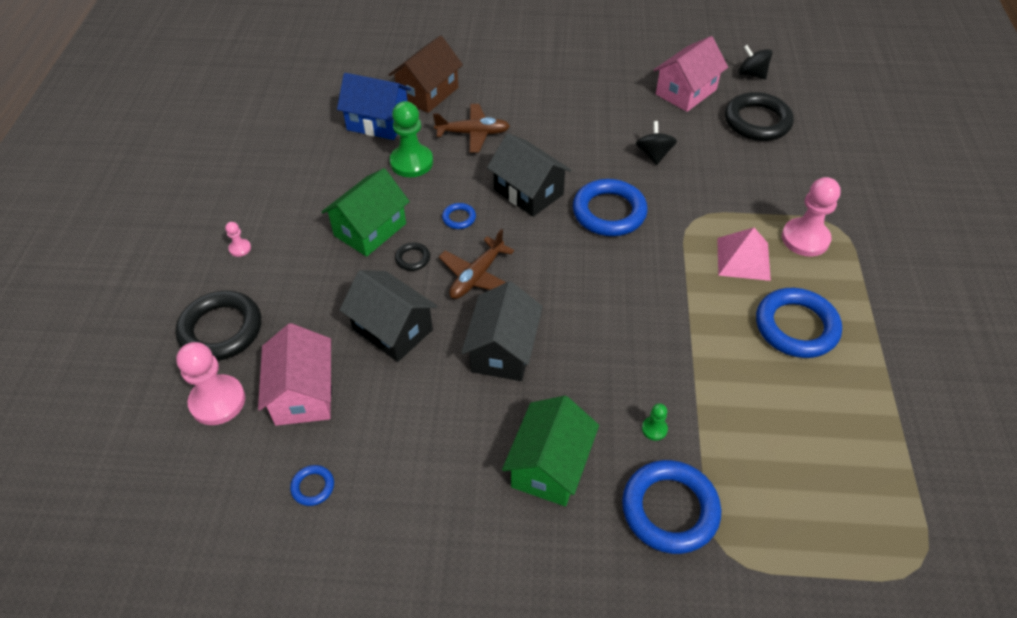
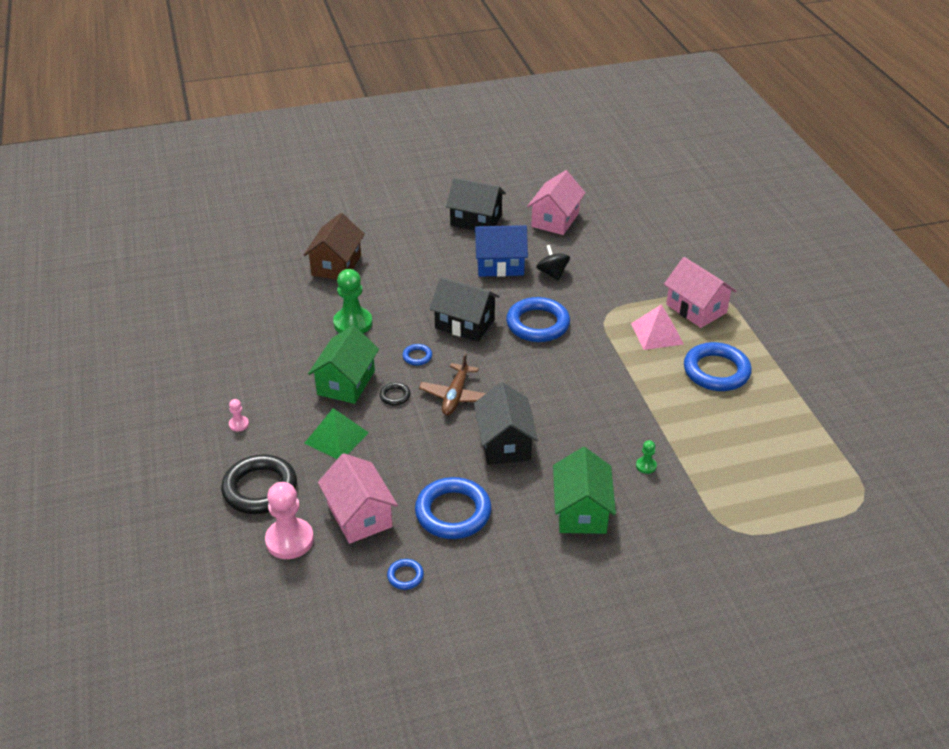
camera: 20 degrees left, 10 degrees down
(328, 292) = (336, 437): none -> green pyramid
(378, 122) = (305, 298): blue house -> blue house (500, 265)
(392, 330) = (407, 451): black house -> black house (476, 220)
(473, 133) = (394, 289): brown plane -> none
(669, 509) = (681, 514): blue ring -> blue ring (453, 512)
(752, 74) = (601, 195): black spinning top -> none
(757, 121) = (622, 231): black ring -> none
(805, 239) = (696, 309): pink pawn -> pink house

